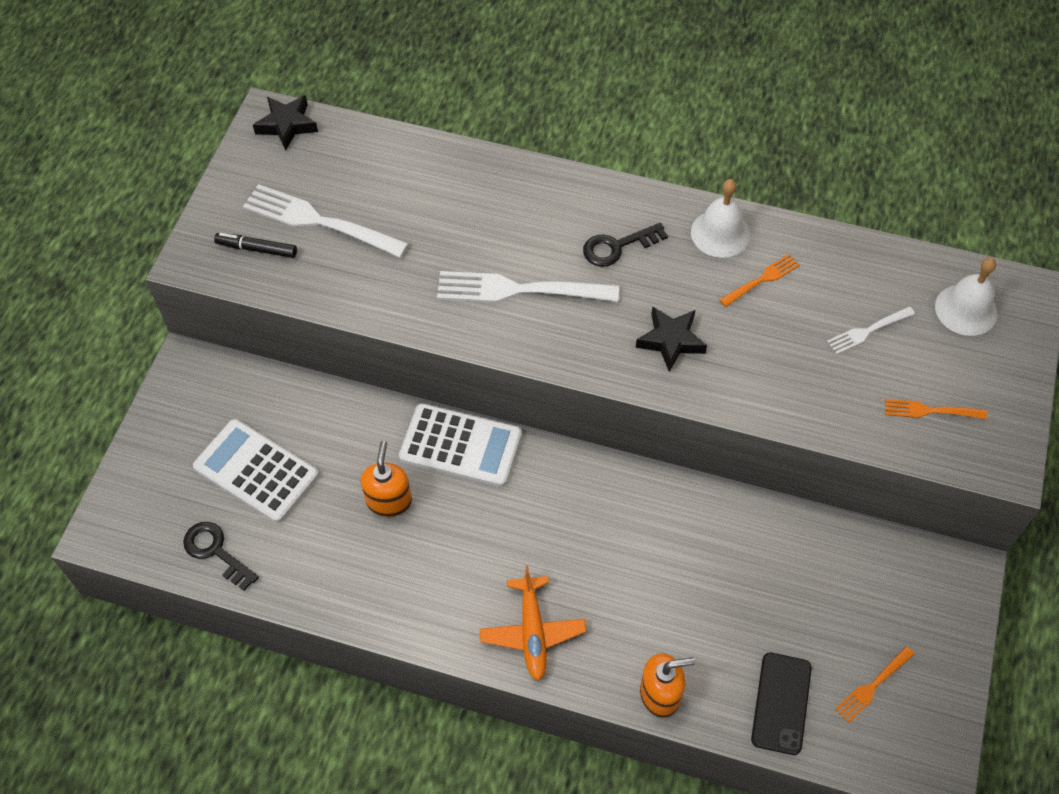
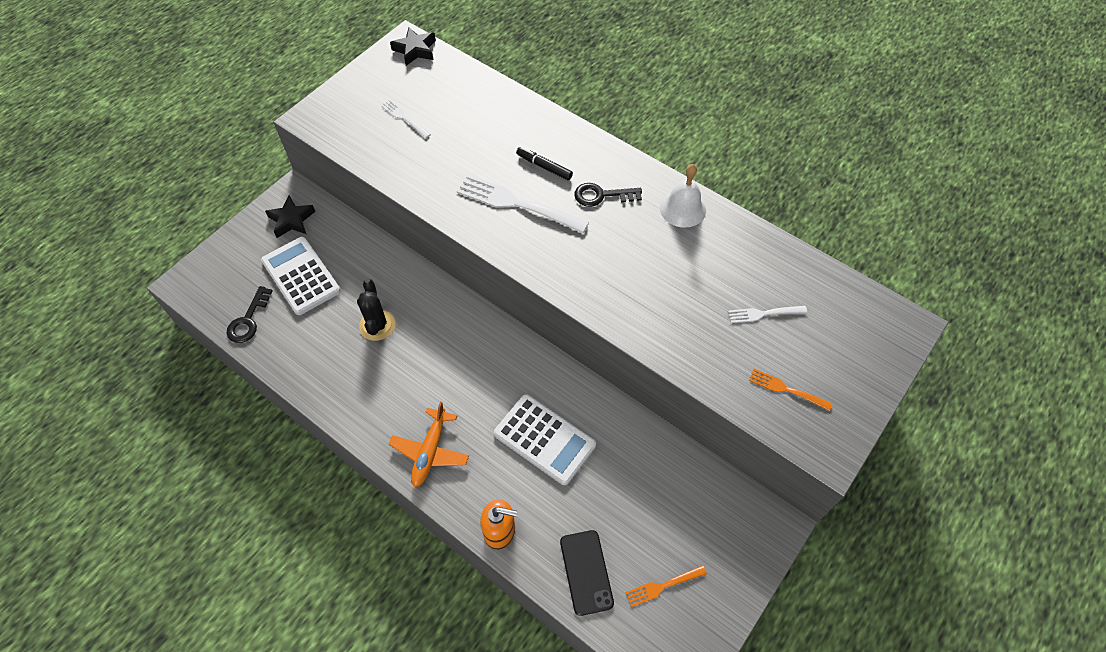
camera: 20 degrees right, 0 degrees up
(216, 552) = (248, 320): black key -> black key turned 135 degrees counterclockwise
(257, 249) = (353, 123): black marker -> black marker (544, 167)
(320, 222) = (404, 118): white fork -> white fork, size x0.52
(389, 501) = (377, 325): orange soap dispenser -> black cactus
(461, 446) = (444, 304): white calculator -> white calculator (544, 439)
(671, 341) = (609, 273): black star -> black star (291, 220)
(761, 280) = (698, 251): orange fork -> none
(781, 703) = (586, 572): black phone -> black phone turned 45 degrees counterclockwise
(966, 309) = (850, 322): white bell -> none

